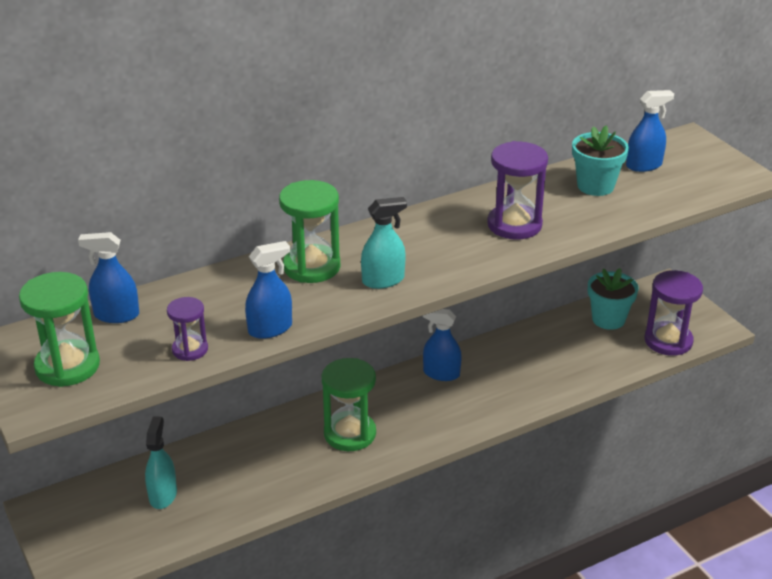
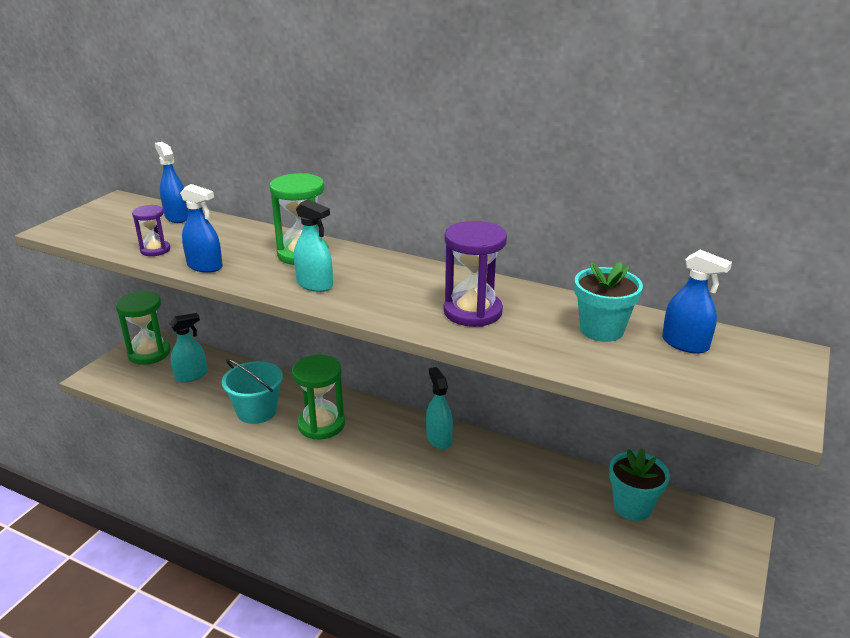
camera: 55 degrees right, 5 degrees down
(67, 366) = (107, 223): green hourglass -> green hourglass (149, 353)
(282, 468) = (257, 411): none -> turquoise bucket
(441, 373) = (439, 438): blue spray bottle -> turquoise spray bottle
(668, 341) = (653, 564): purple hourglass -> none

